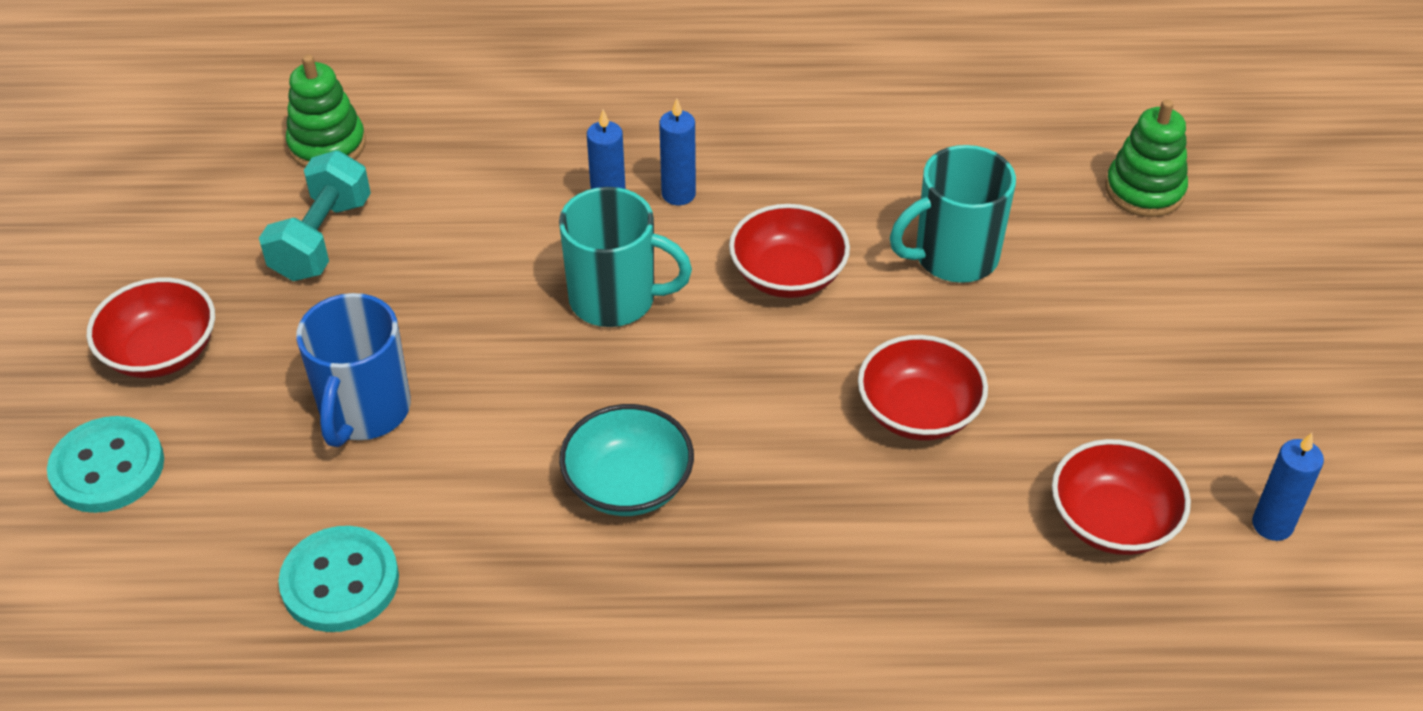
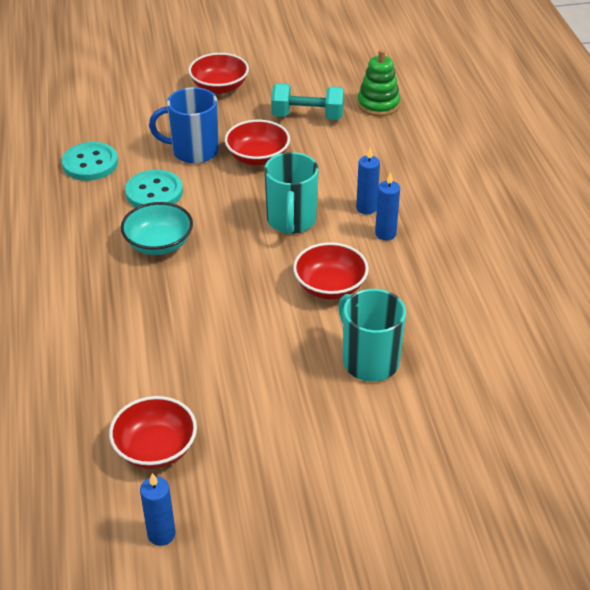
camera: 80 degrees right, 5 degrees down
(107, 467) = (148, 88): turquoise button -> turquoise button (154, 192)
(918, 412) = (230, 353): red bowl -> red bowl (257, 157)
(1144, 190) = (473, 463): green stacking toy -> none

